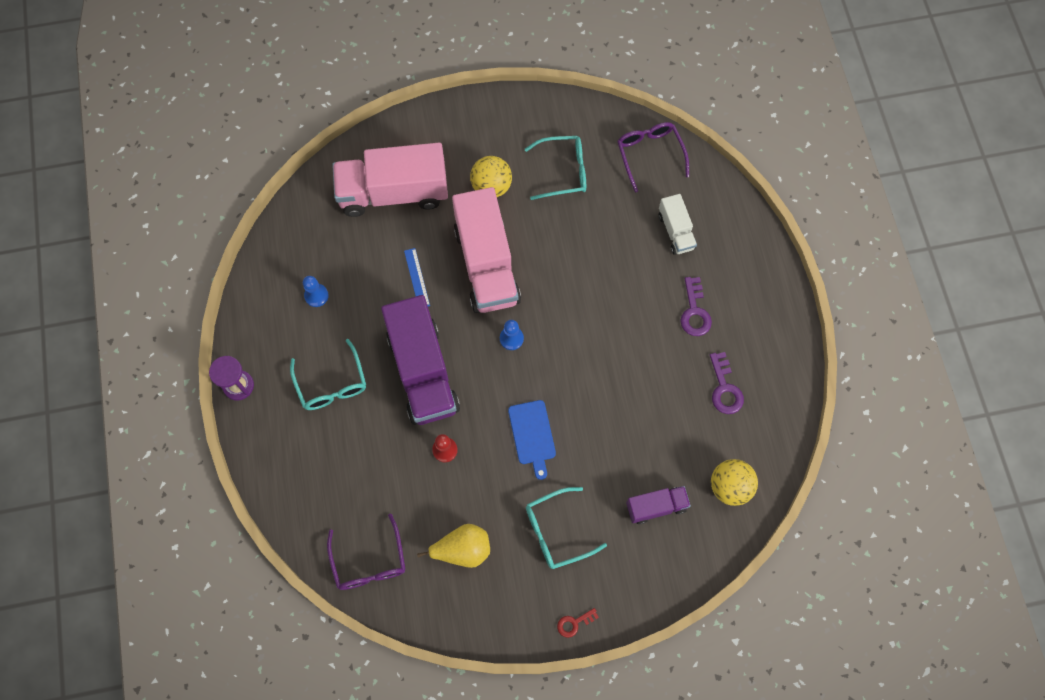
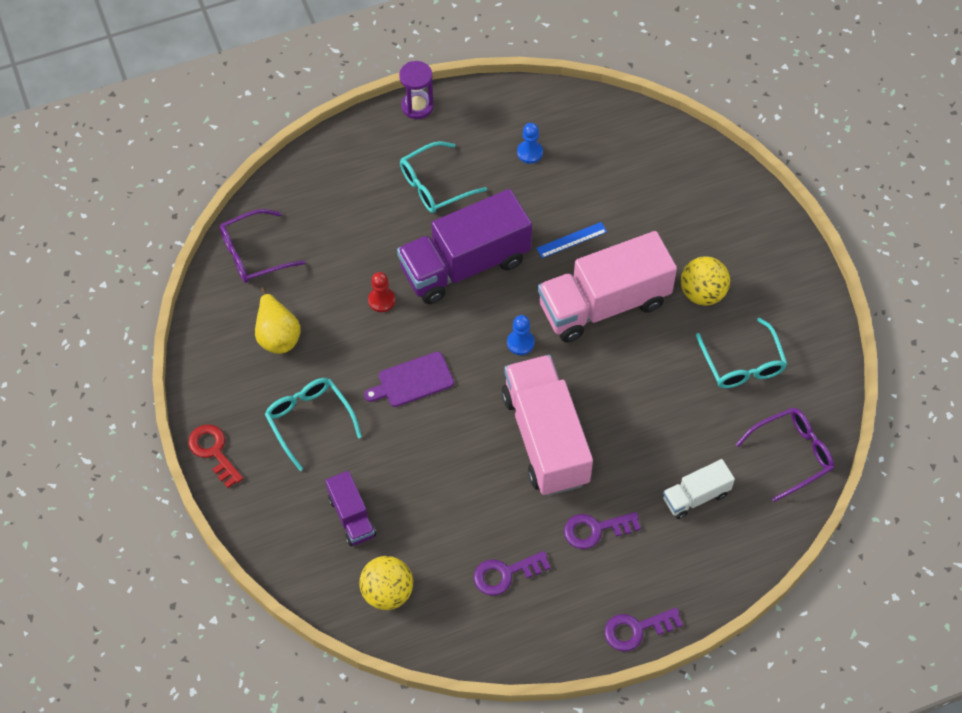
camera: 80 degrees right, 10 degrees down
(393, 192) = (668, 199): pink truck -> pink truck (545, 438)
(532, 435) = (412, 381): blue cutting board -> purple cutting board
(574, 623) = (213, 452): red key -> red key, size x1.62
(783, 298) = (636, 629): none -> purple key

